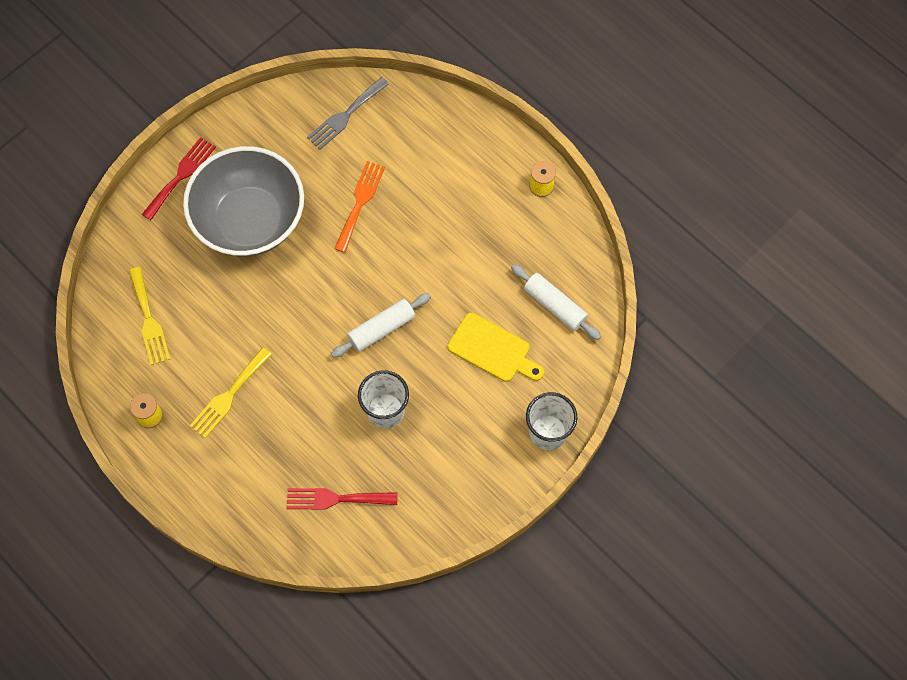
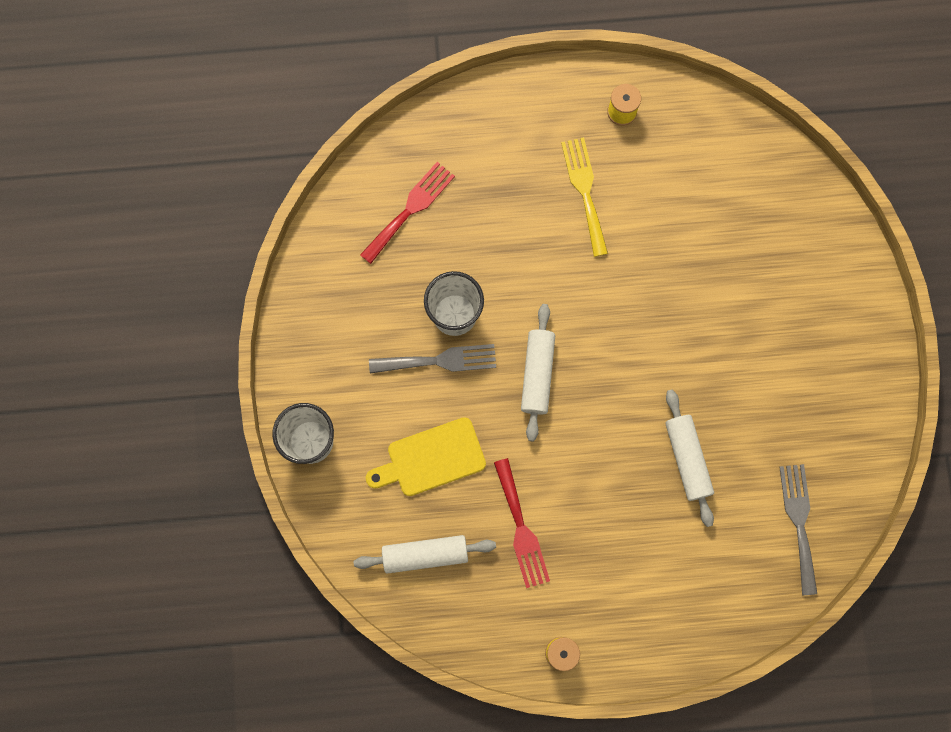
camera: 130 degrees right, 10 degrees up
(149, 320) = (718, 176): yellow fork -> none
(181, 176) = (854, 312): red fork -> red fork (521, 529)
(250, 220) = (752, 340): grey bowl -> none
(360, 202) = (687, 459): orange fork -> white rolling pin
(425, 395) = (439, 360): none -> grey fork

